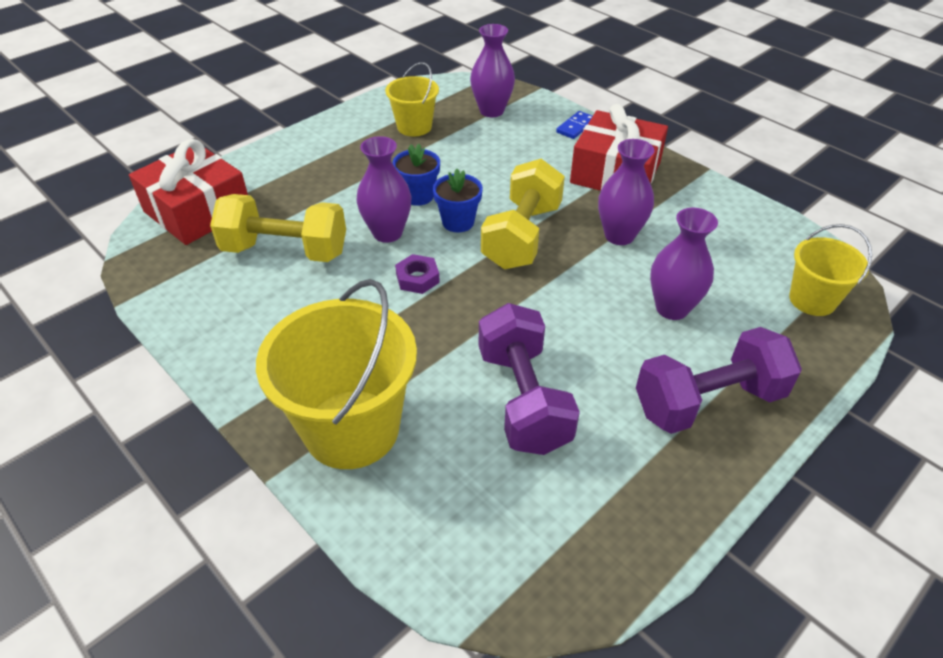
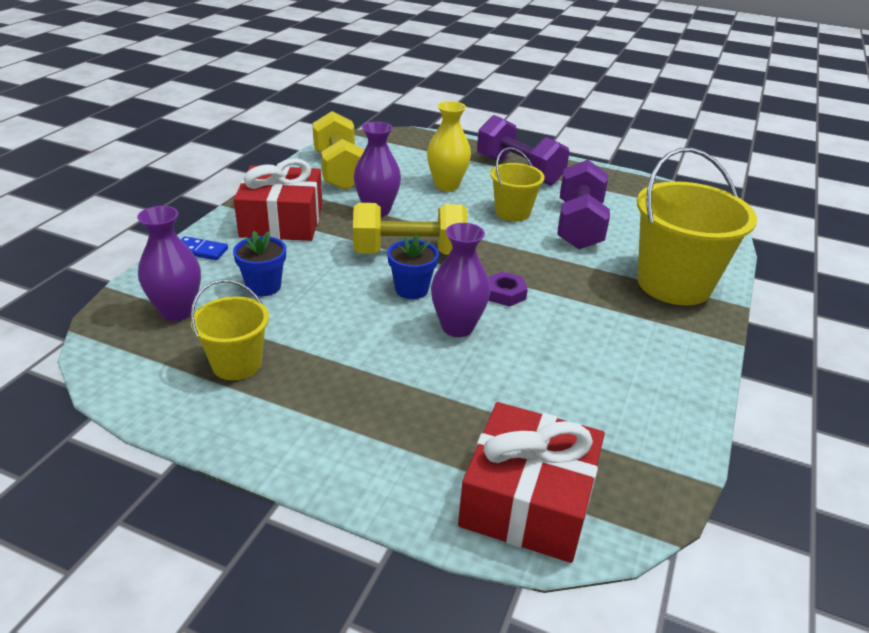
camera: 115 degrees left, 10 degrees down
(285, 251) = (535, 387): yellow dumbbell -> yellow dumbbell (339, 171)
(418, 196) = (384, 323): blue flower pot -> blue flower pot (263, 286)
(523, 399) = (579, 226): purple dumbbell -> purple dumbbell turned 45 degrees counterclockwise
(672, 308) = (447, 185): purple vase -> yellow vase
(812, 300) = (401, 145): yellow bucket -> yellow bucket (512, 212)

